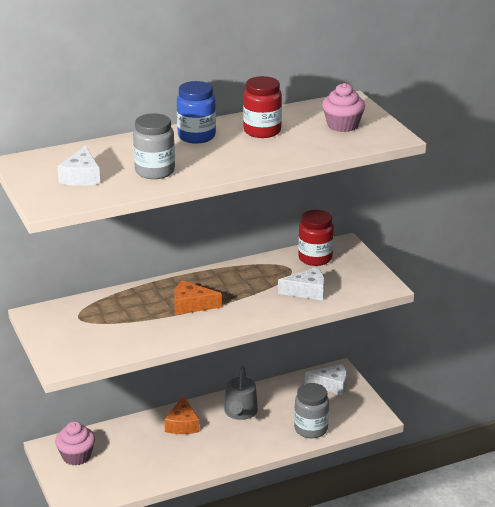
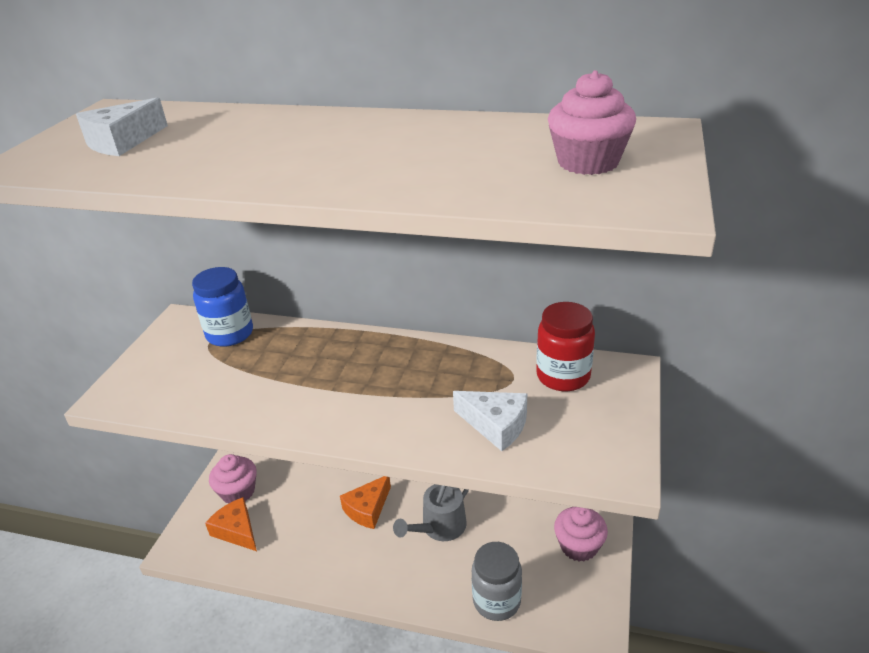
camera: 40 degrees right, 5 degrees up
(155, 171) = (207, 158): grey jar -> none
(191, 305) = (334, 379): orange cheese -> orange cheese (237, 531)
(196, 136) = (347, 127): blue jar -> blue jar (230, 334)
(262, 131) = (446, 141): red jar -> none
(331, 385) = (578, 546): white cheese -> pink cupcake

